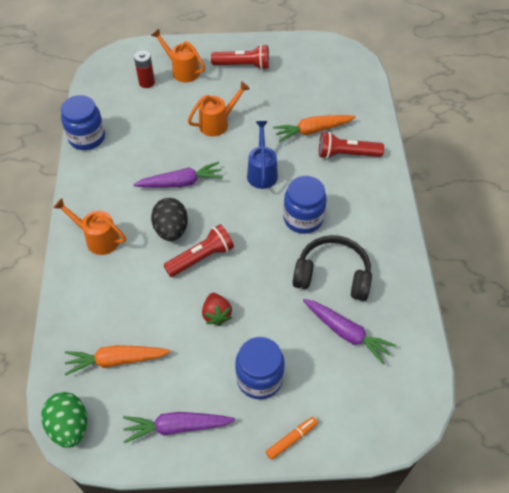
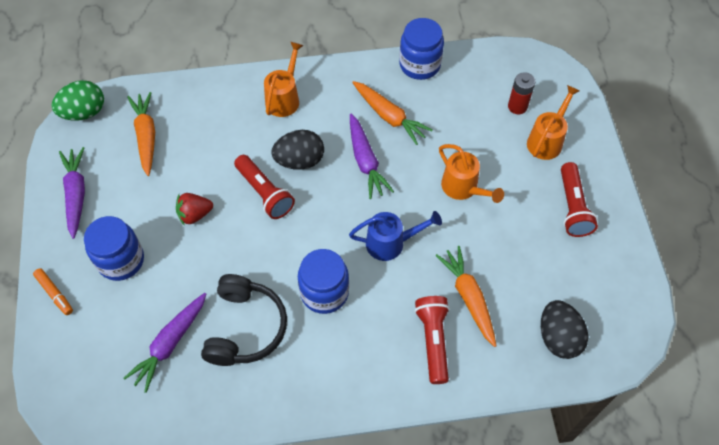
camera: 85 degrees right, 5 degrees up
(137, 163) = (389, 116): none -> orange carrot
(345, 87) = (558, 337): none -> black egg

